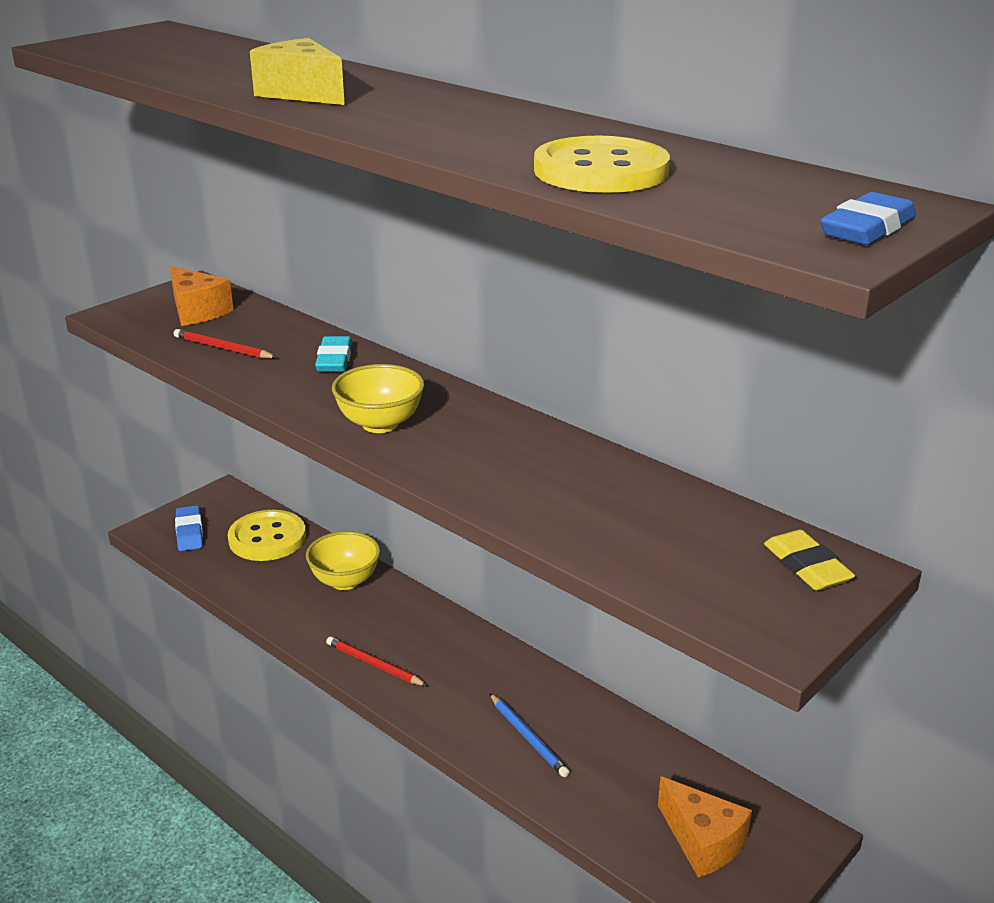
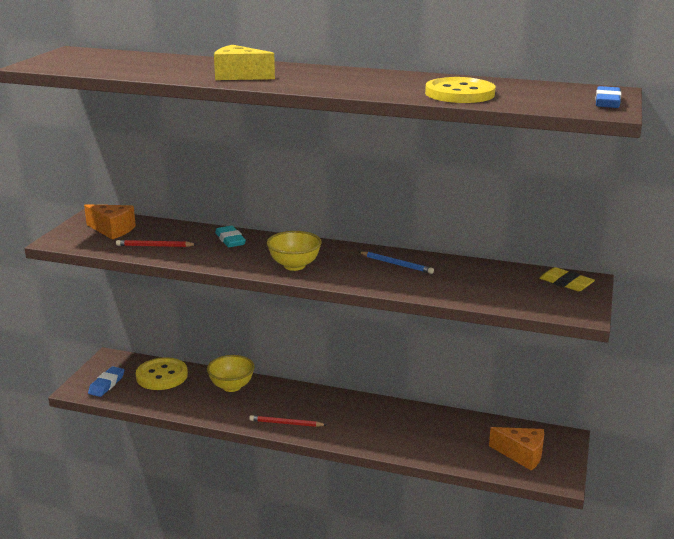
camera: 25 degrees left, 5 degrees down
(189, 532) = (106, 384): blue eraser -> blue eraser turned 60 degrees clockwise
(528, 737) = (400, 434): blue pencil -> blue pencil (396, 264)

